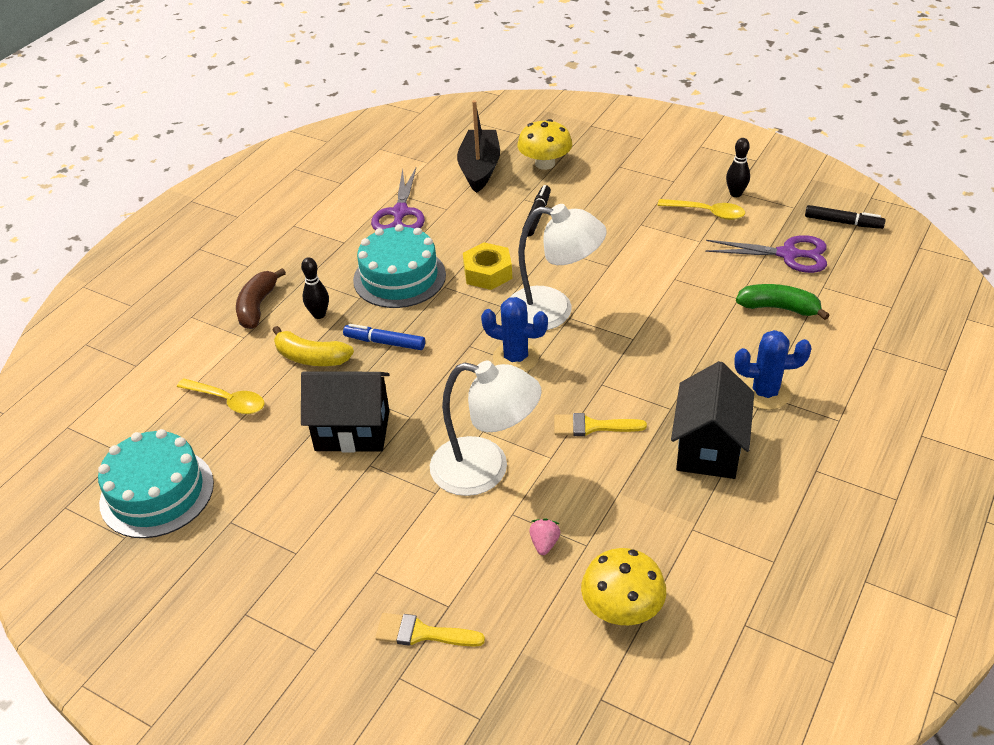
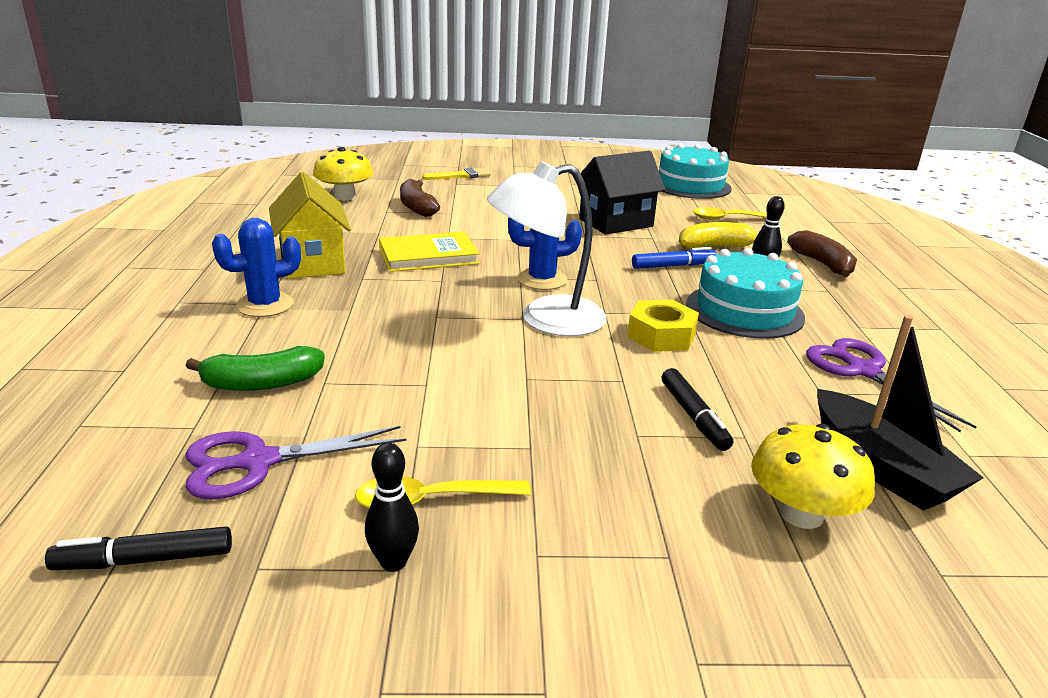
camera: 145 degrees right, 15 degrees down
(485, 470) = (492, 224): white lamp -> none
(544, 543) = (417, 207): pink strawberry -> brown banana
(592, 426) = (428, 256): yellow brush -> yellow book
(708, 448) = (313, 263): black house -> yellow house

